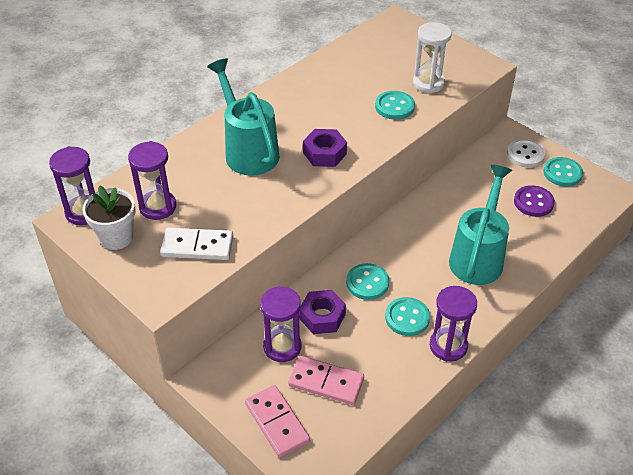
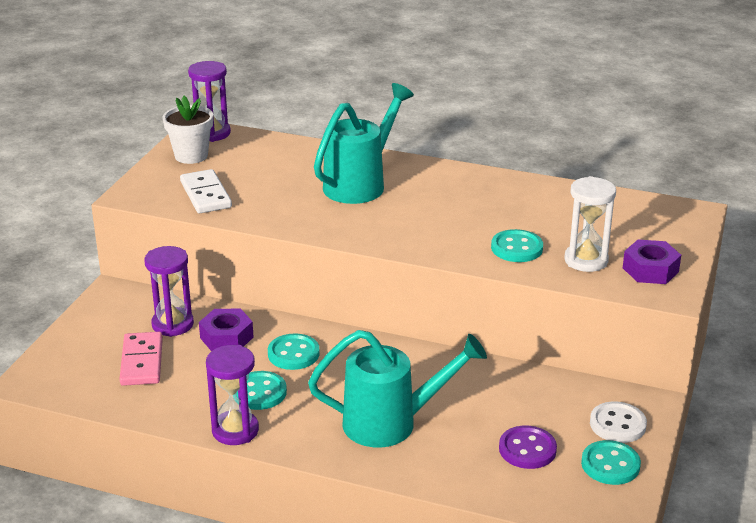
camera: 65 degrees right, 15 degrees down
(158, 207) = (243, 162): purple hourglass -> none
(277, 422) = (79, 346): pink domino -> none
(324, 153) = (394, 225): purple nut -> purple nut (650, 270)

